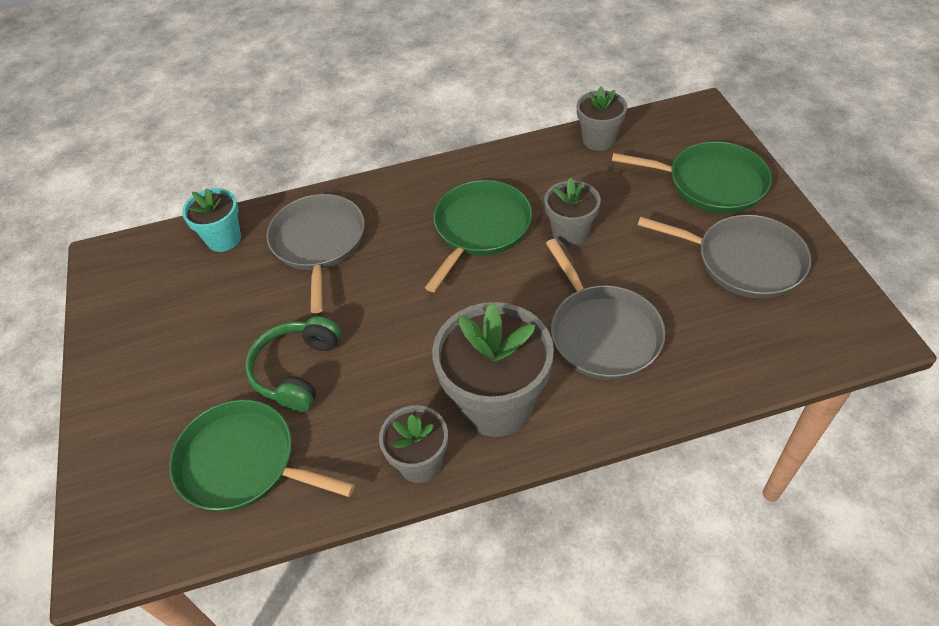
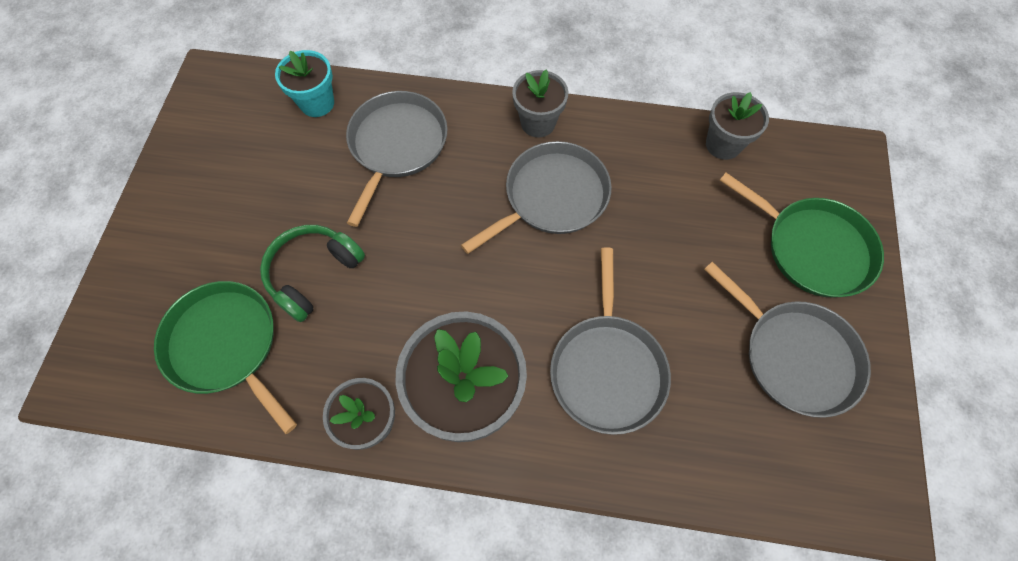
camera: 20 degrees right, 15 degrees up
(480, 229) = (551, 197): green pan -> grey pan
(570, 233) = (636, 241): grey flower pot -> grey flower pot (538, 123)

